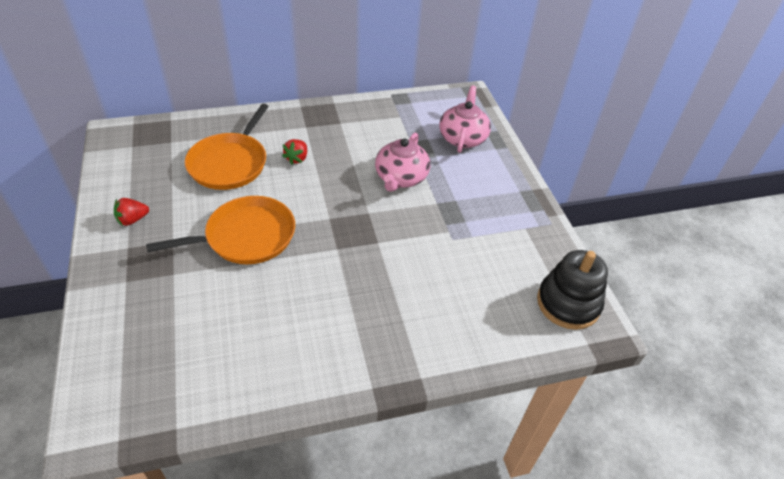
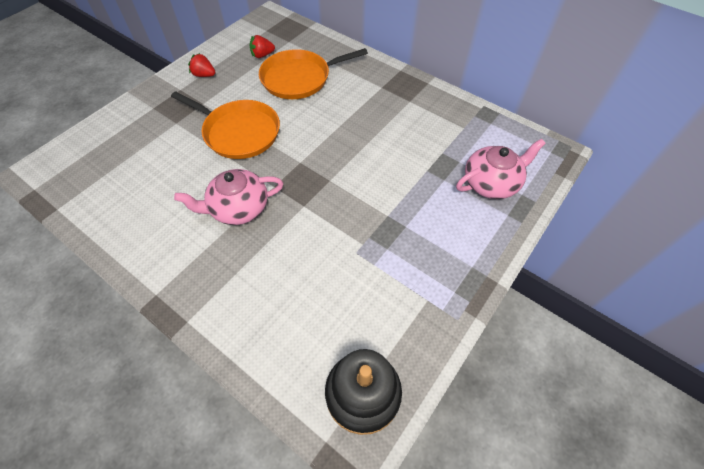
camera: 55 degrees right, 10 degrees up
(297, 159) = (342, 105): red strawberry -> red strawberry (262, 55)
(401, 178) = (390, 174): pink teapot -> pink teapot (238, 208)

